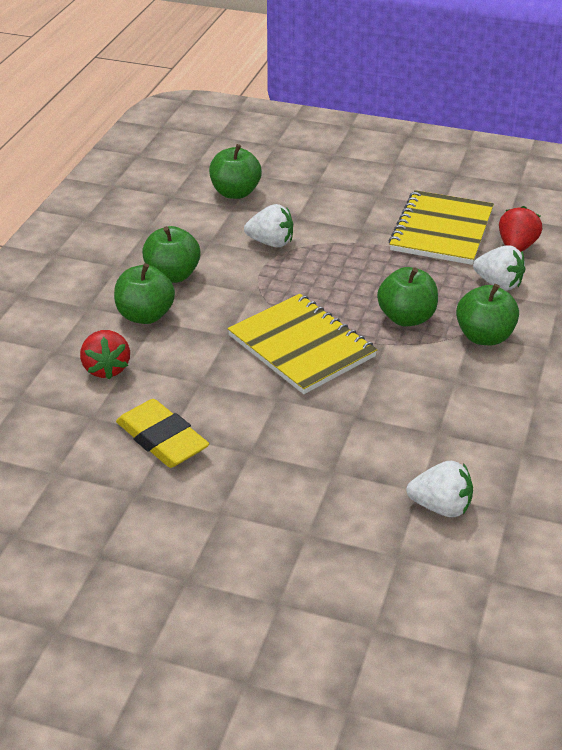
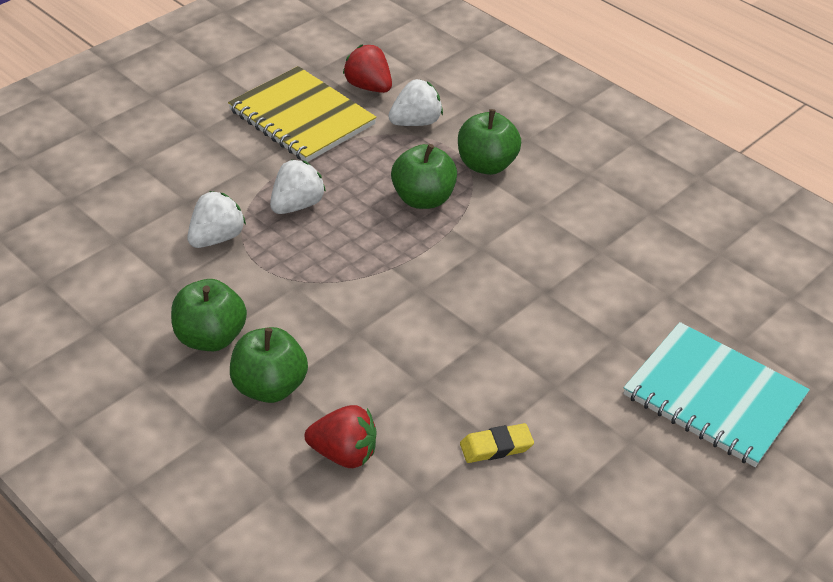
camera: 65 degrees left, 5 degrees up
(162, 439) = (496, 446): yellow eraser -> yellow eraser, size x0.57
(235, 193) = (91, 227): green apple -> none
(302, 346) = (415, 286): yellow notebook -> none
(309, 552) = (714, 397): none -> turquoise notebook
(441, 507) = (696, 290): white strawberry -> white strawberry (297, 205)

